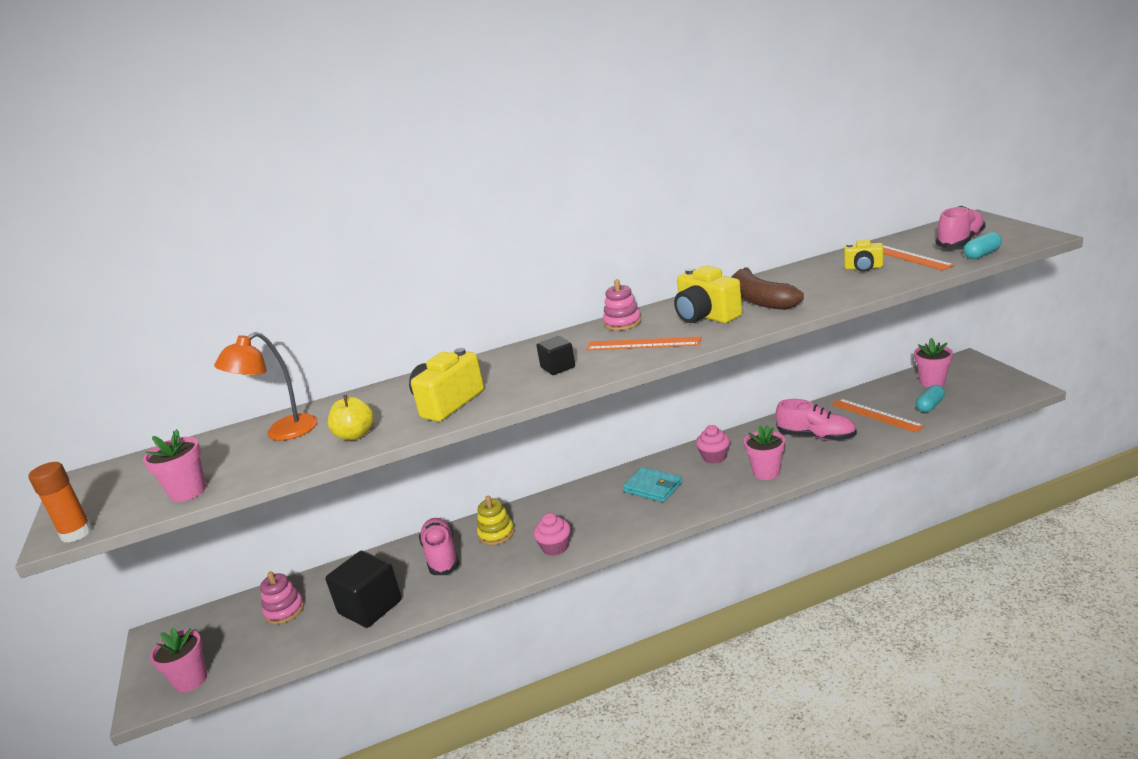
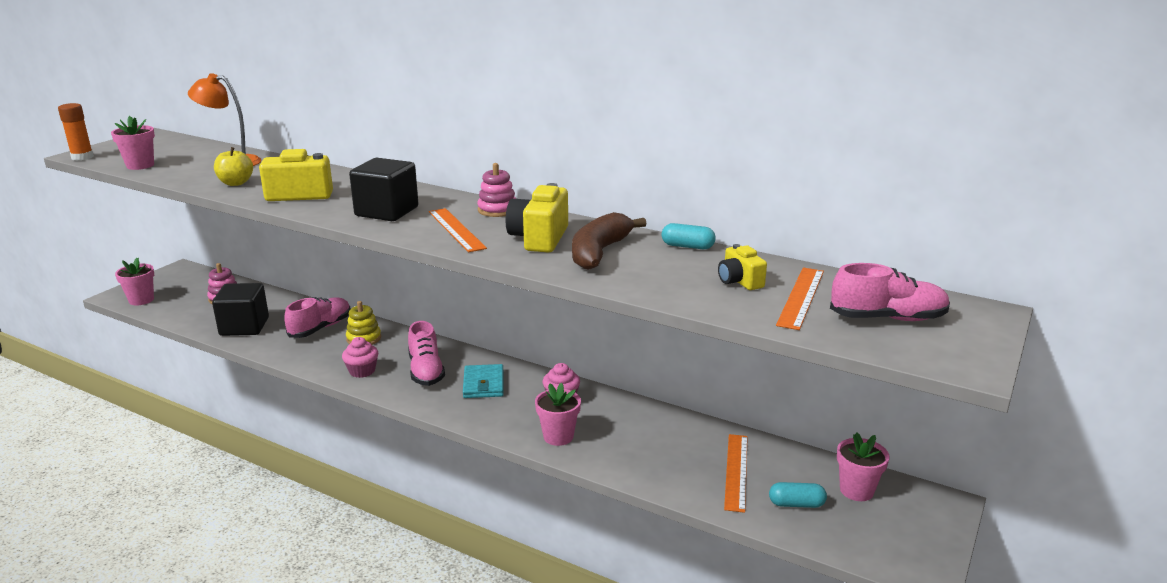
camera: 45 degrees right, 0 degrees up
(558, 367) = (387, 211): black cube -> black cube, size x1.80
(816, 436) = (653, 445): pink shoe -> pink shoe (426, 371)
(982, 254) = (856, 340): turquoise capsule -> turquoise capsule (687, 246)

